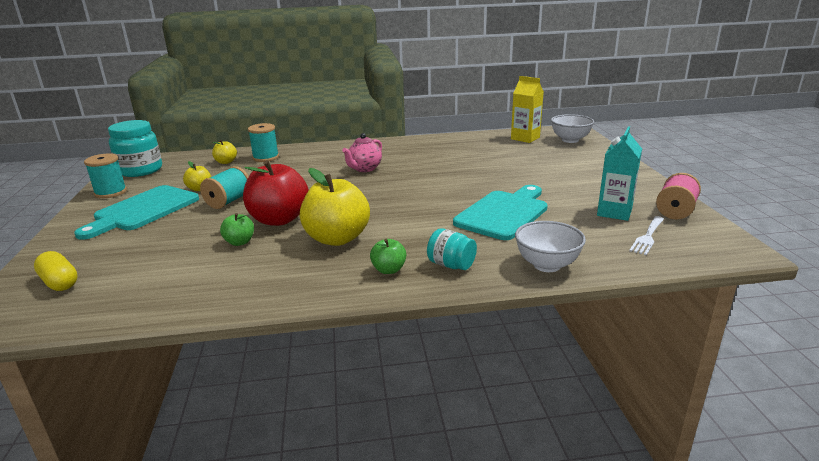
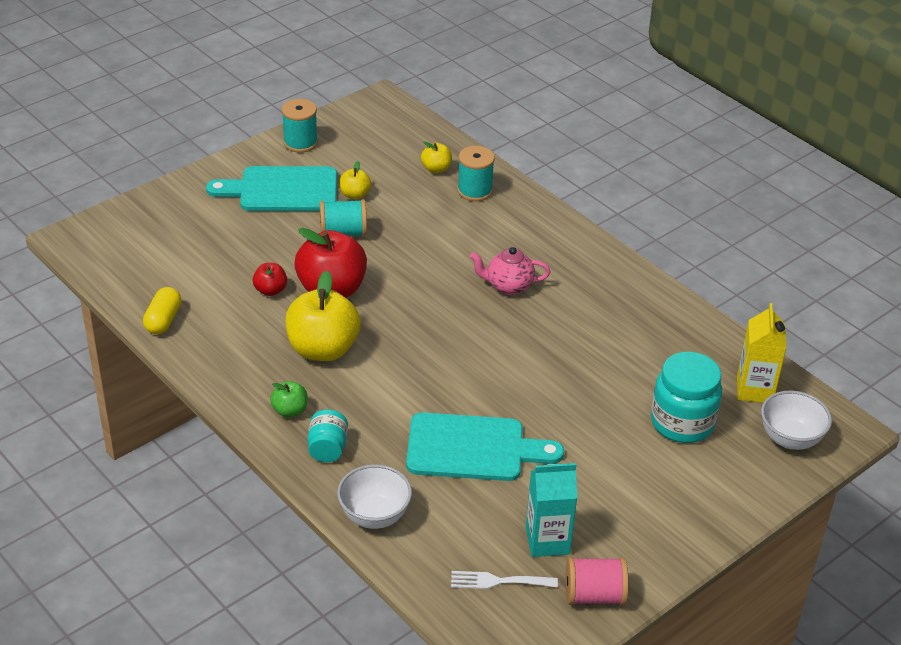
camera: 55 degrees right, 15 degrees up
(60, 282) = (141, 232): yellow capsule -> yellow capsule (163, 320)
(140, 170) = (363, 124): turquoise jar -> turquoise jar (682, 422)
(239, 242) = (270, 290): green apple -> red apple

